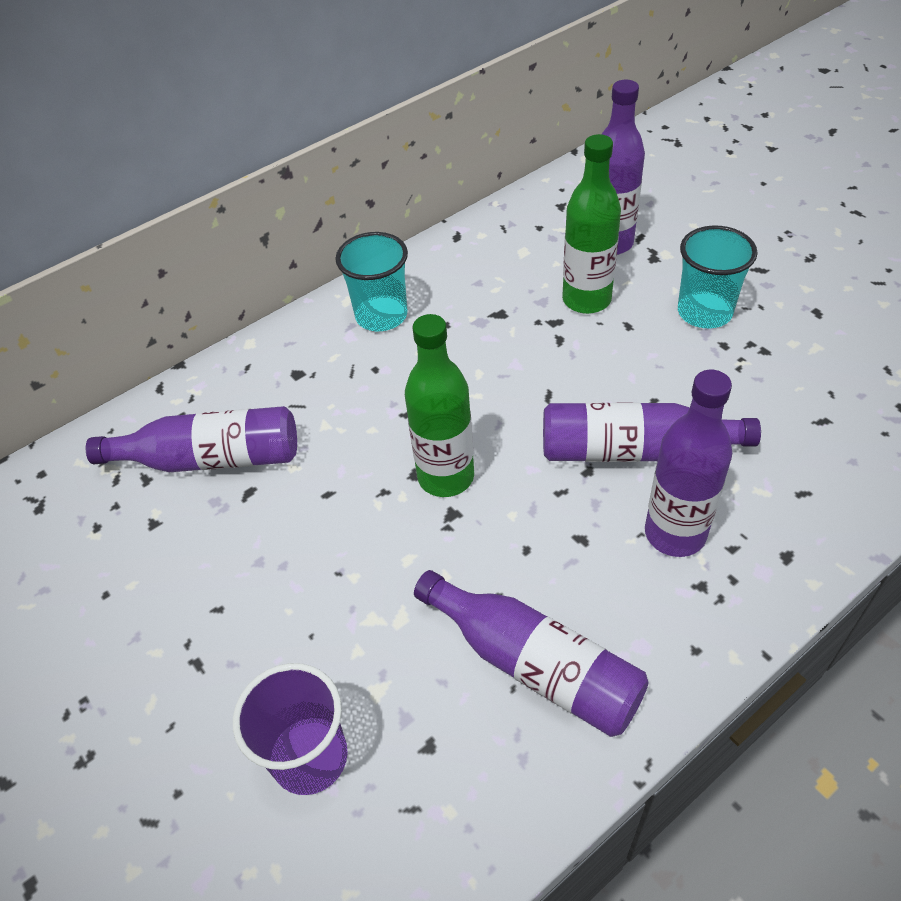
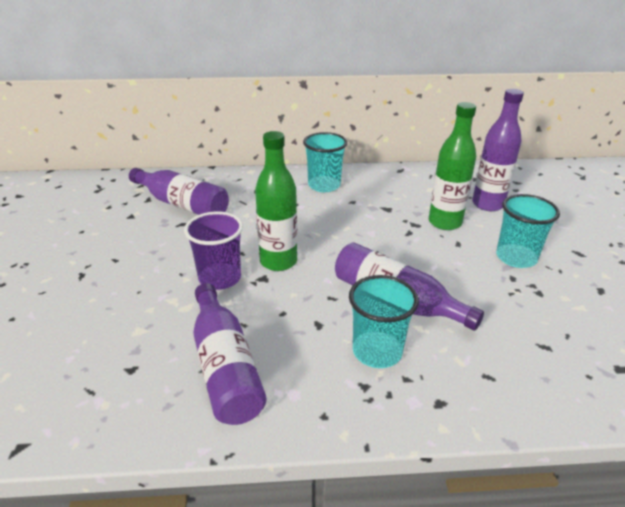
camera: 30 degrees right, 15 degrees down
(310, 757) = (77, 339): purple cup -> purple cup (220, 278)
(675, 533) = (377, 351): purple bottle -> turquoise cup

